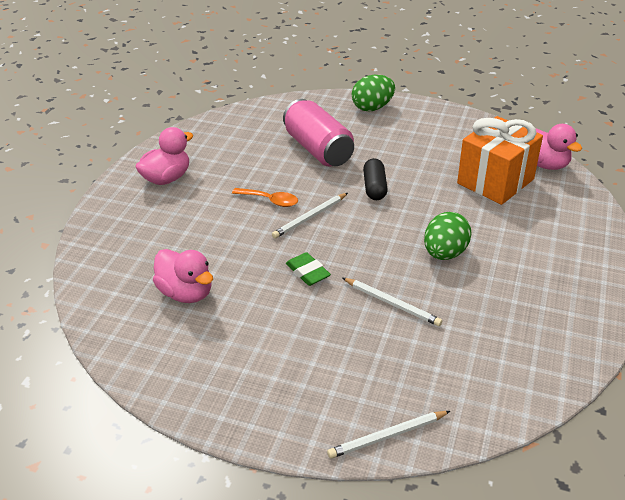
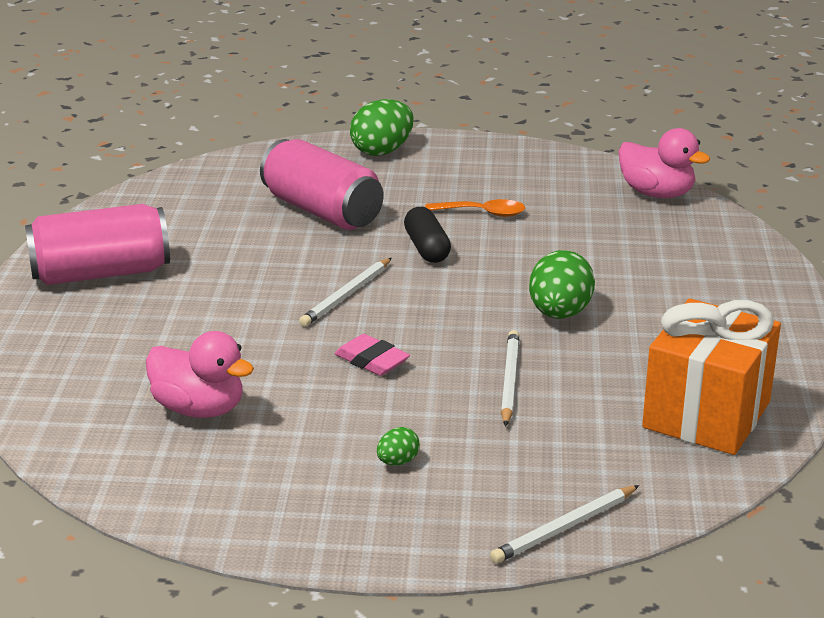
camera: 15 degrees left, 10 degrees down
(167, 178) = (101, 273): pink duck -> pink can
(270, 200) = (277, 282): orange spoon -> orange spoon (483, 213)
(295, 358) = (398, 462): none -> green egg
(307, 272) = (372, 361): green eraser -> pink eraser
(392, 303) = (509, 380): white pencil -> white pencil turned 105 degrees counterclockwise
(495, 181) = (597, 221): orange gift -> orange gift (706, 415)

